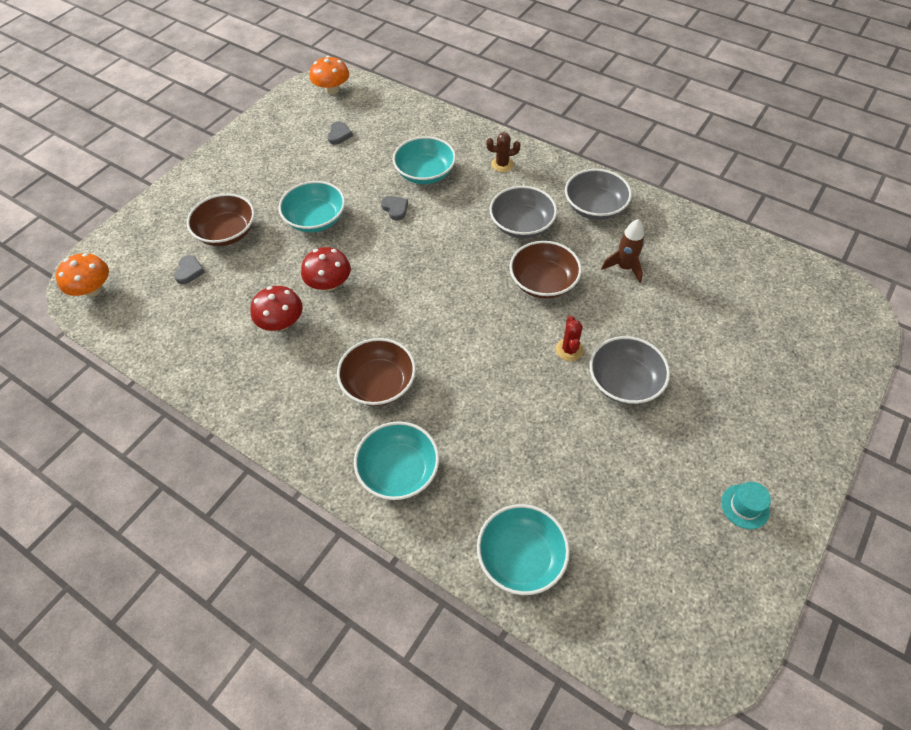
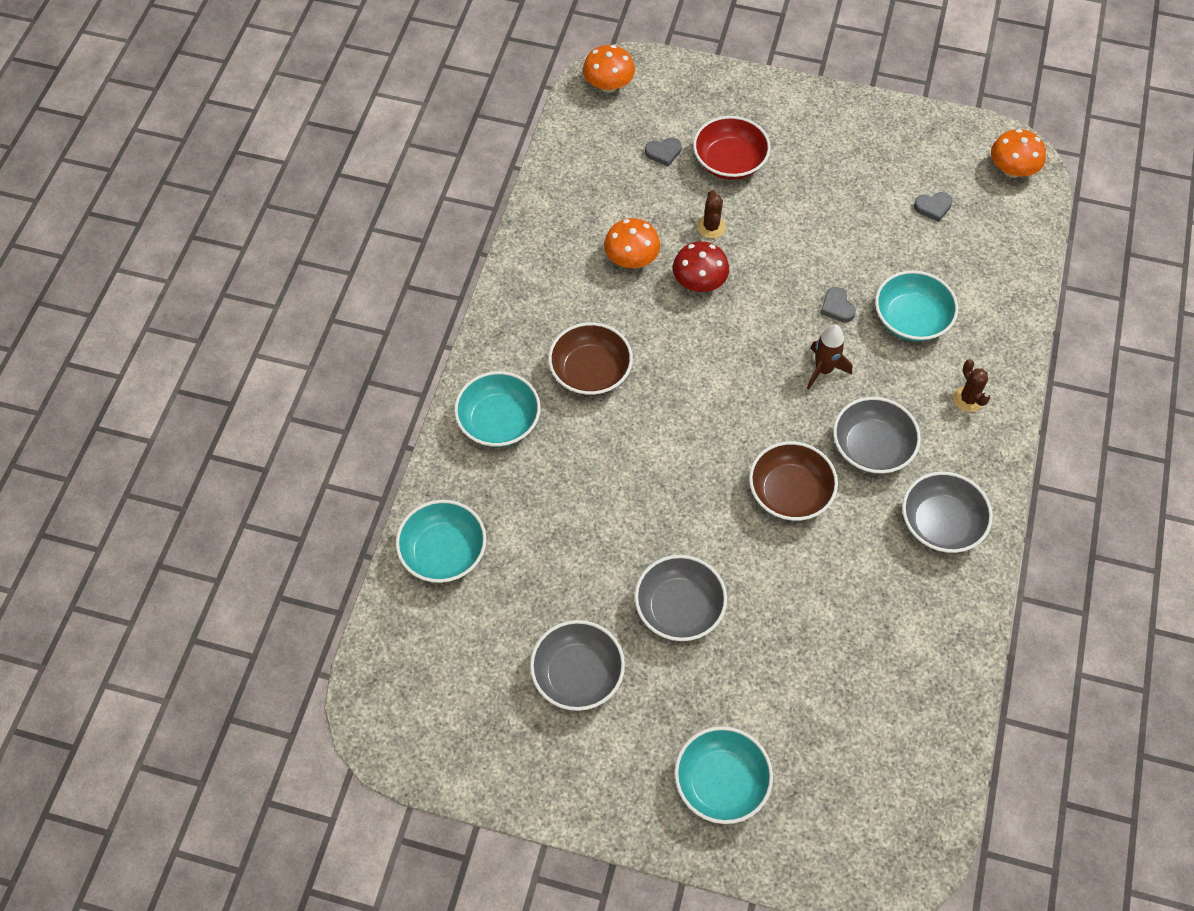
camera: 70 degrees right, 5 degrees up
(227, 232) = (729, 162): brown bowl -> red bowl
(281, 261) = (711, 227): none -> brown cactus
(281, 322) = (631, 259): red mushroom -> orange mushroom
(315, 219) = (785, 235): turquoise bowl -> turquoise bowl (721, 782)
(395, 209) = (837, 307): grey heart -> grey heart turned 120 degrees clockwise
(569, 350) = (701, 542): red cactus -> none
(624, 267) = (851, 578): brown rocket -> brown rocket (823, 370)
(670, 474) = (577, 674): none -> grey bowl
(745, 506) = (563, 755): turquoise hat -> none

